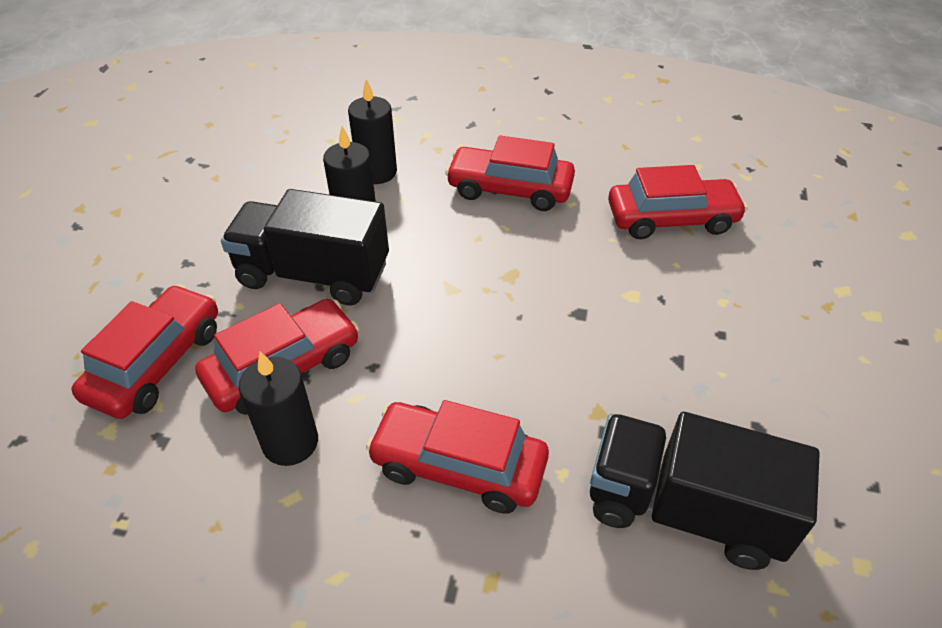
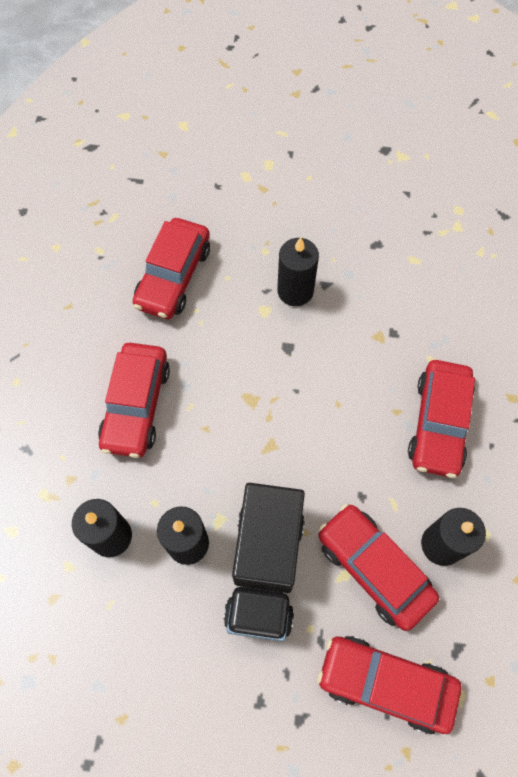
camera: 95 degrees left, 20 degrees up
(664, 327) = (295, 291): none -> black candle
(671, 219) = (173, 276): red car -> red car turned 150 degrees counterclockwise
(683, 509) = (443, 292): black truck -> none

